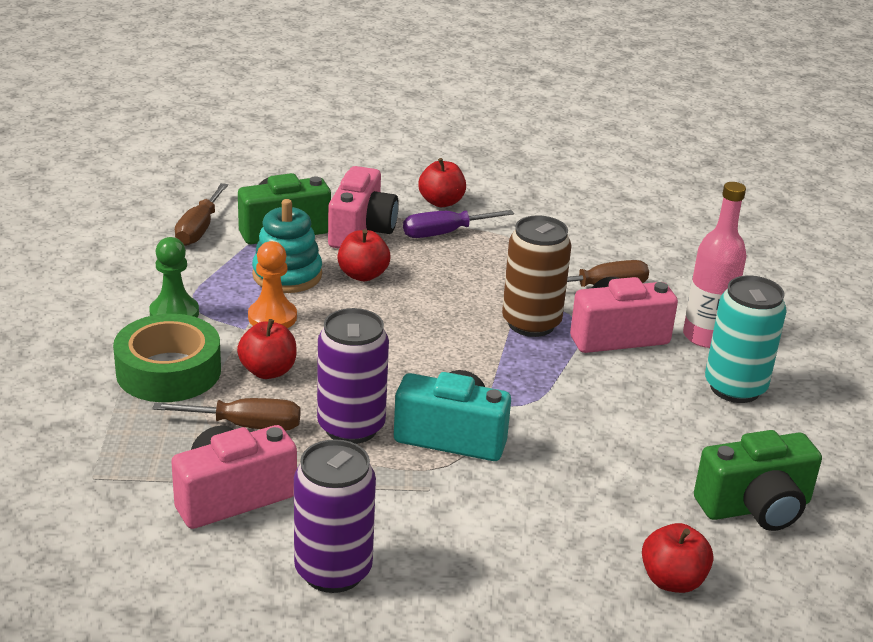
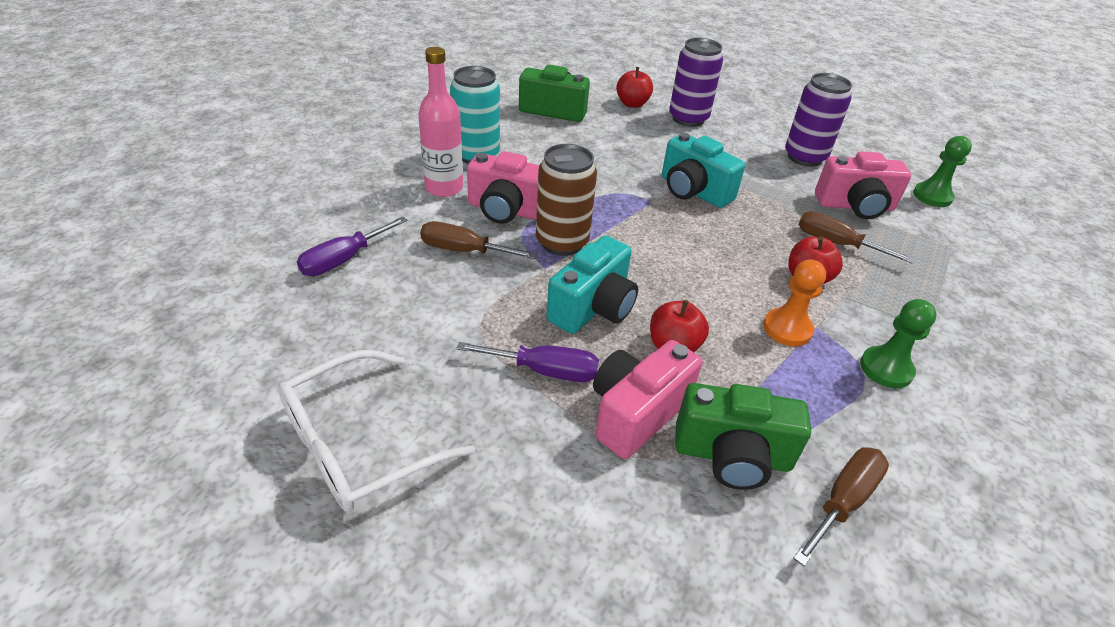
camera: 150 degrees left, 10 degrees up
(113, 566) = (932, 196): none -> green pawn
(168, 371) = (894, 307): green tape -> none
(287, 275) = (754, 376): turquoise stacking toy -> none
(351, 427) = (759, 218): purple can -> purple can (688, 119)
(441, 202) = (503, 426): red apple -> none
(449, 281) = (593, 308): none -> turquoise camera
(512, 174) = (358, 445): none -> white glasses
(679, 250) = (344, 260): none -> purple screwdriver

